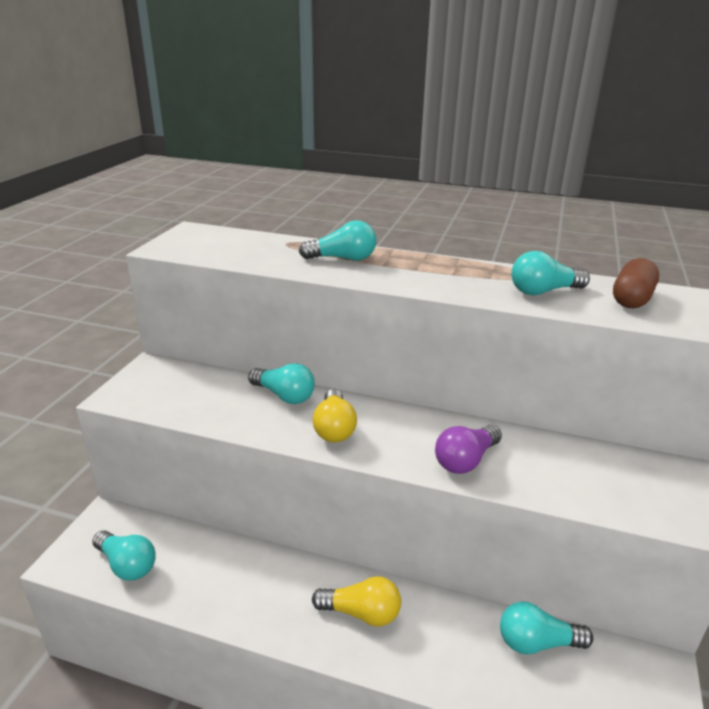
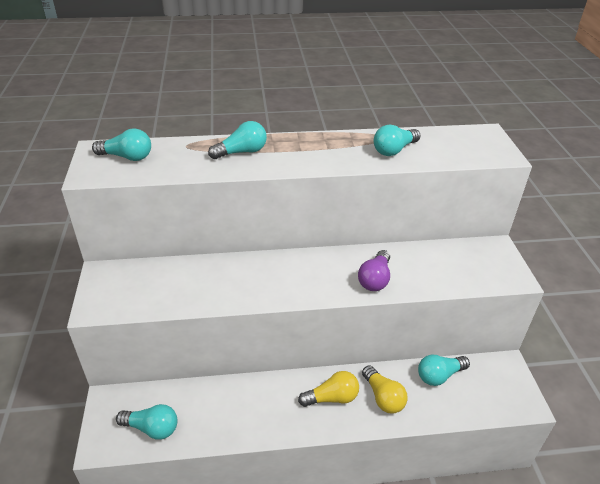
camera: 25 degrees left, 10 degrees up
(284, 396) = (226, 267): turquoise light bulb -> turquoise light bulb (127, 157)
(334, 428) = (278, 282): yellow light bulb -> yellow light bulb (383, 397)
(632, 299) = (448, 143): brown capsule -> none

